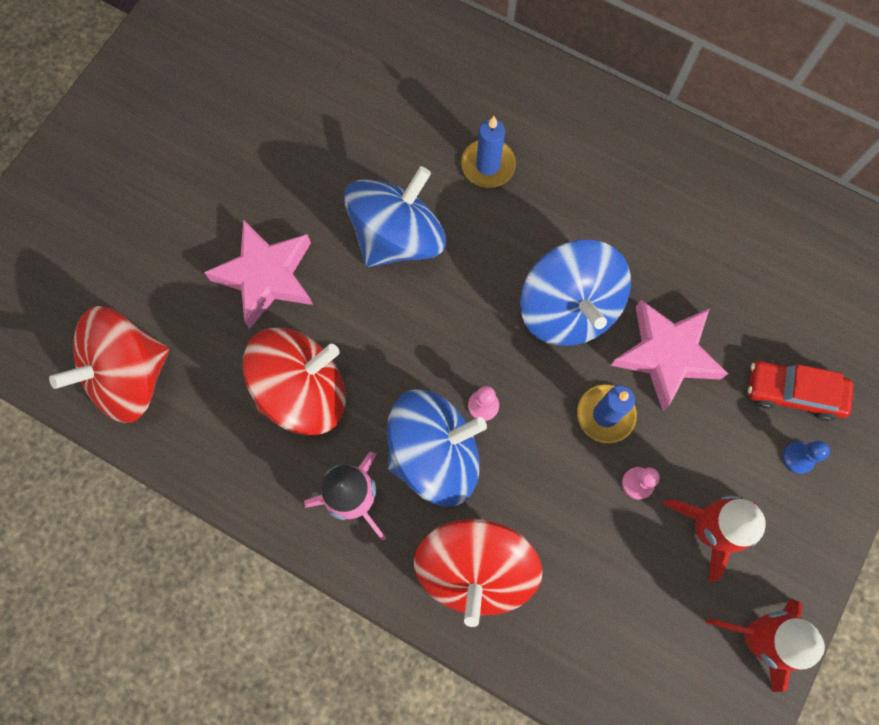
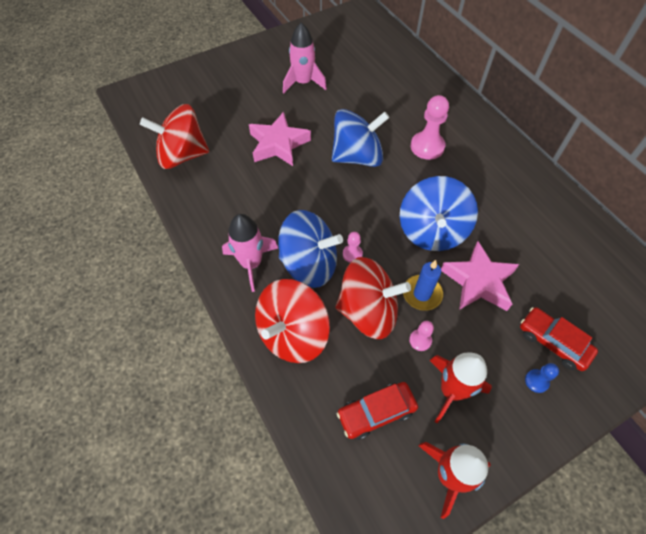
camera: 30 degrees right, 15 degrees down
(232, 137) = (303, 83): none -> pink rocket
(303, 391) = (260, 201): red spinning top -> red spinning top (368, 311)
(488, 165) = (427, 146): blue candle -> pink pawn
(636, 611) = (376, 412): none -> red car

